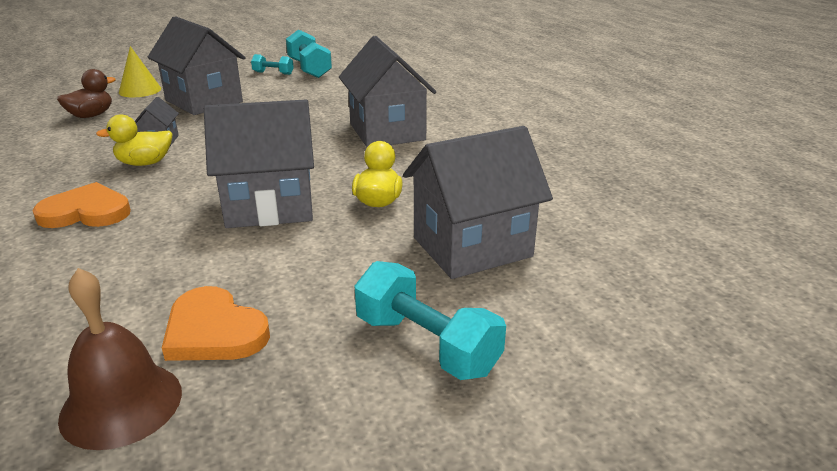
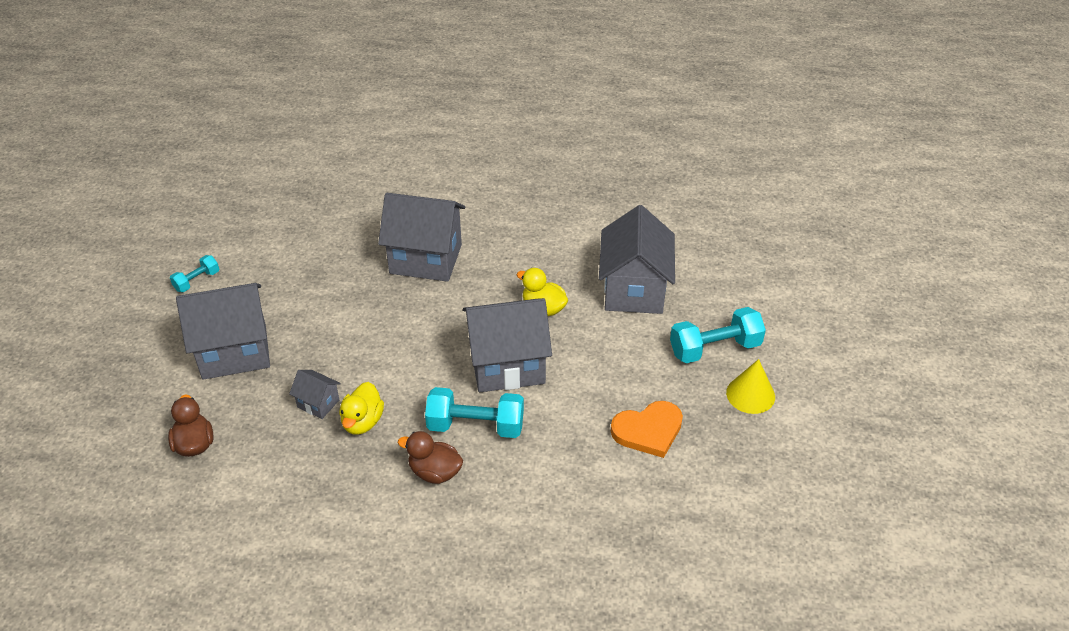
camera: 60 degrees left, 15 degrees up
(86, 212) = (435, 472): orange heart -> brown duck
(121, 404) = (692, 482): brown bell -> none
(140, 90) = (146, 394): yellow cone -> yellow cone (750, 394)
(270, 206) = (507, 365): grey house -> grey house turned 60 degrees clockwise
(309, 69) = (211, 251): turquoise dumbbell -> turquoise dumbbell (475, 426)

